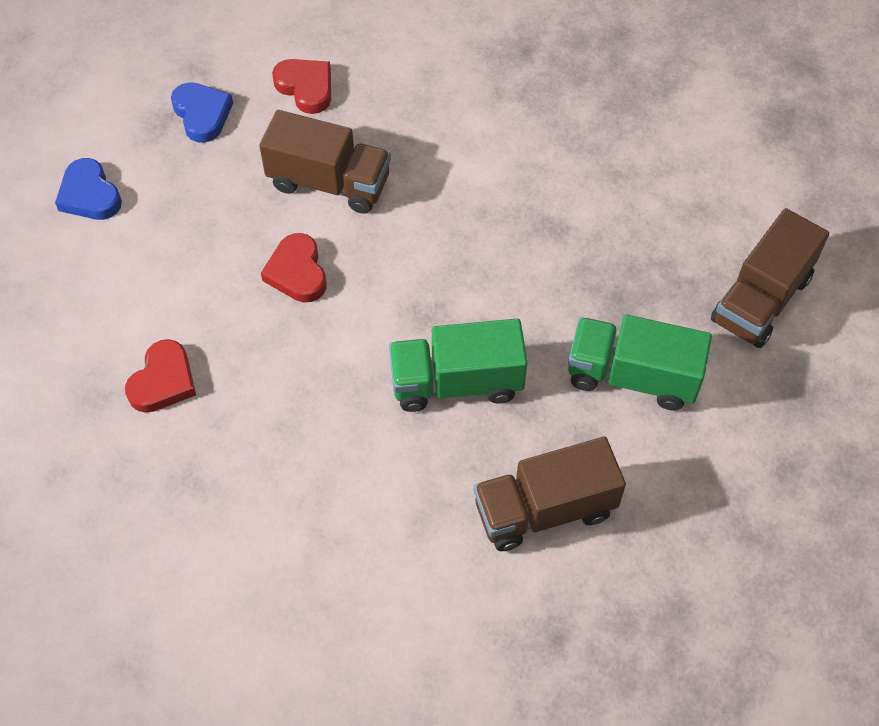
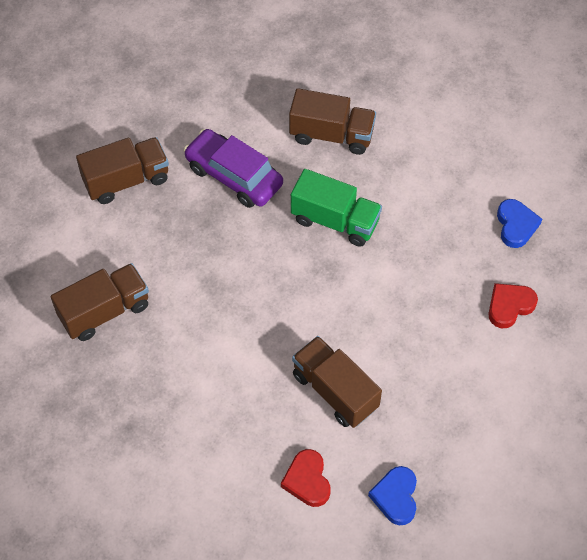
camera: 150 degrees left, 0 degrees up
(89, 195) = (506, 468): blue heart -> blue heart (516, 225)
(297, 272) = (391, 336): red heart -> none
(632, 376) = (234, 176): green truck -> purple car
(648, 141) = (104, 311): none -> brown truck

